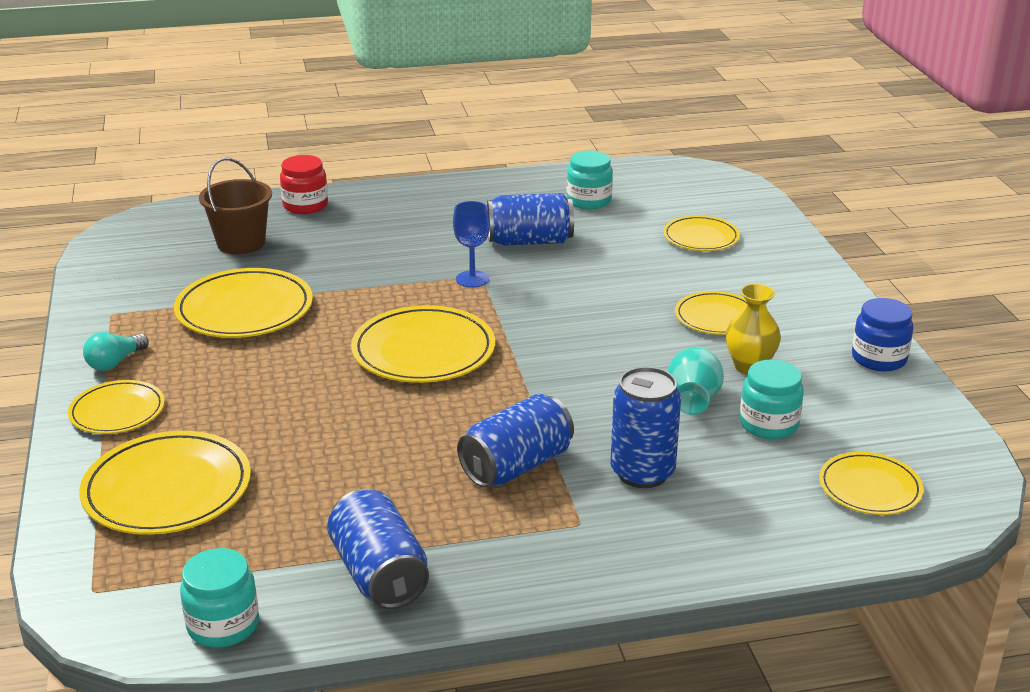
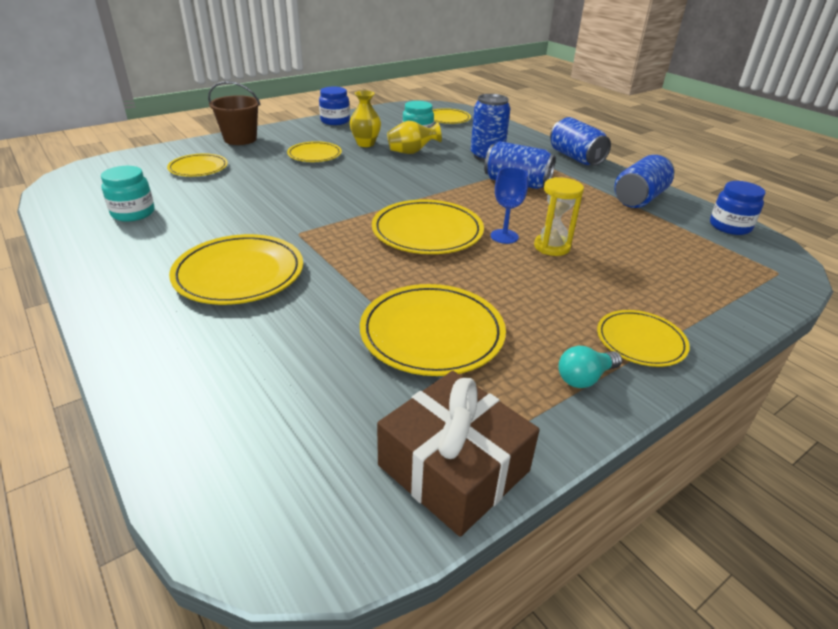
camera: 115 degrees left, 5 degrees up
(109, 285) = (453, 468): none -> brown gift
(115, 362) = (585, 378): turquoise light bulb -> turquoise light bulb turned 135 degrees clockwise
(167, 489) = (678, 280): yellow plate -> yellow plate (239, 274)
(223, 625) = (730, 226): turquoise jar -> blue jar
(241, 243) = (288, 392): brown bucket -> brown bucket (240, 139)
(305, 205) = (163, 376): red jar -> none
(317, 426) = (552, 247): none -> yellow hourglass
(472, 279) = (306, 235): blue goblet -> blue goblet (504, 236)
(530, 241) = (225, 224): blue can -> blue can (575, 157)
(693, 400) = (411, 152): turquoise vase -> yellow vase

